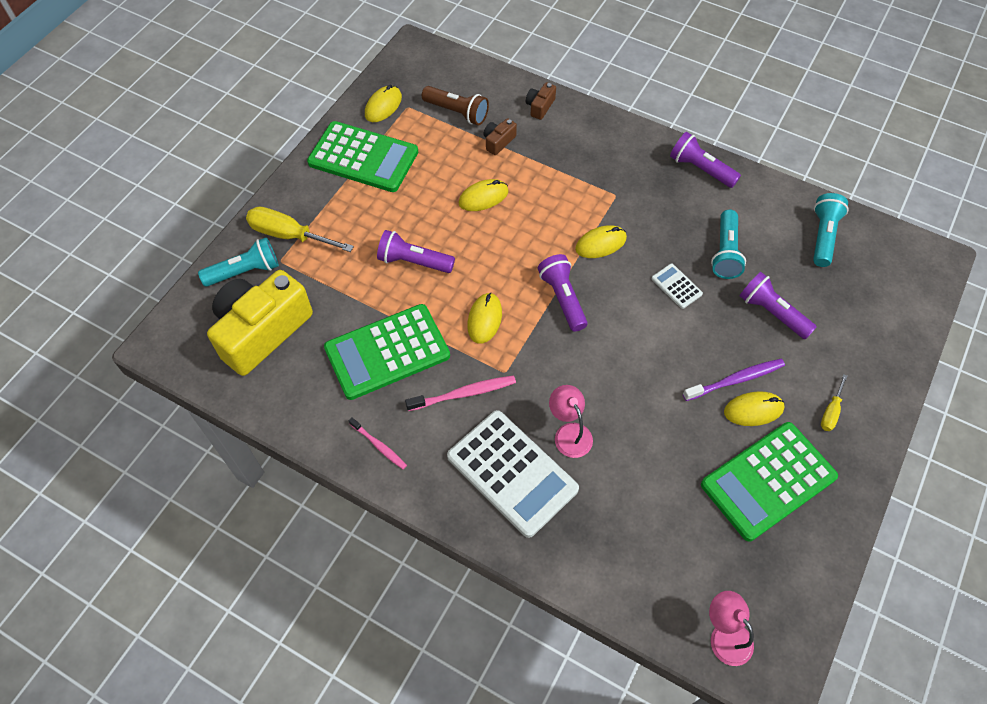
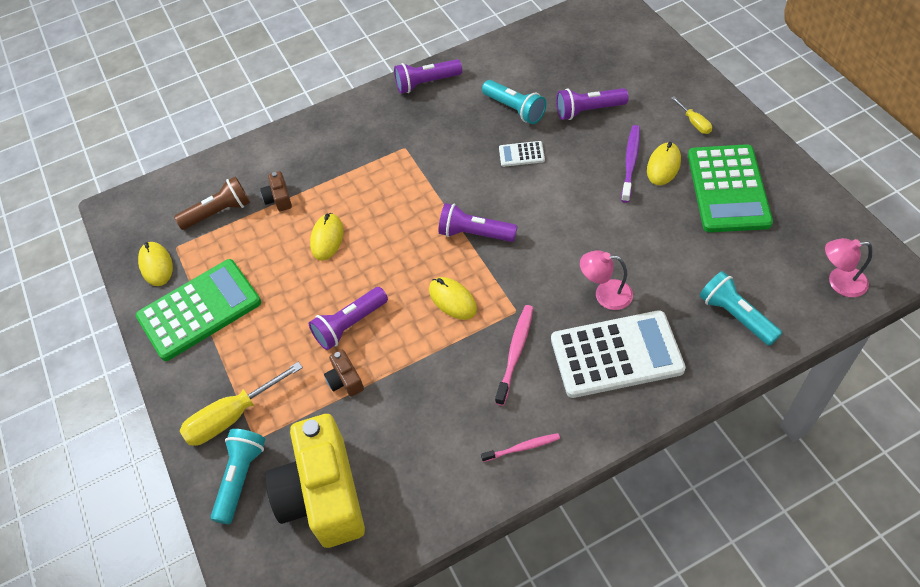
camera: 50 degrees left, 5 degrees down
(387, 352) = (429, 393): green calculator -> none
(540, 106) = (270, 151): brown camera -> brown camera (345, 380)
(600, 244) = (443, 181): yellow mouse -> none
(823, 236) = (545, 48): turquoise flashlight -> turquoise flashlight (736, 316)

